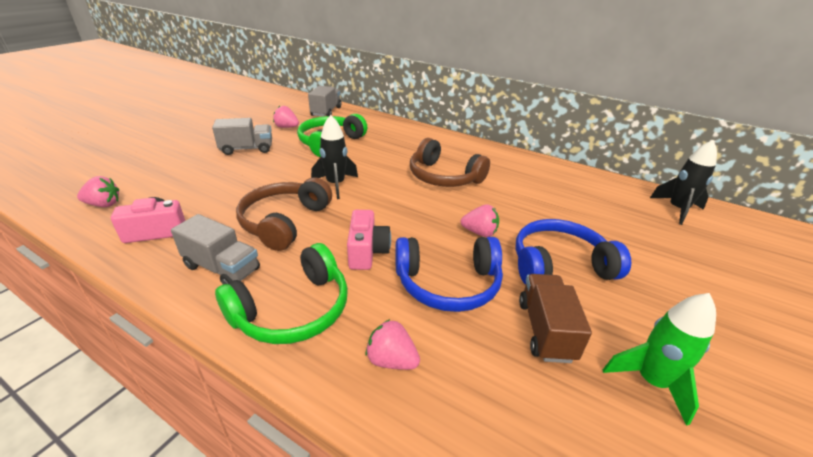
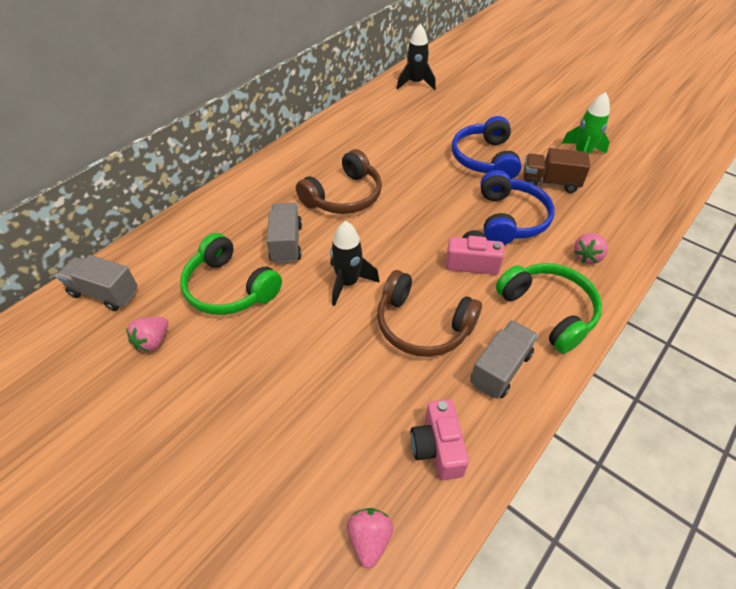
camera: 80 degrees left, 15 degrees up
(247, 149) = (223, 385): grey truck -> grey truck (286, 243)
(479, 232) = (444, 190): pink strawberry -> none

